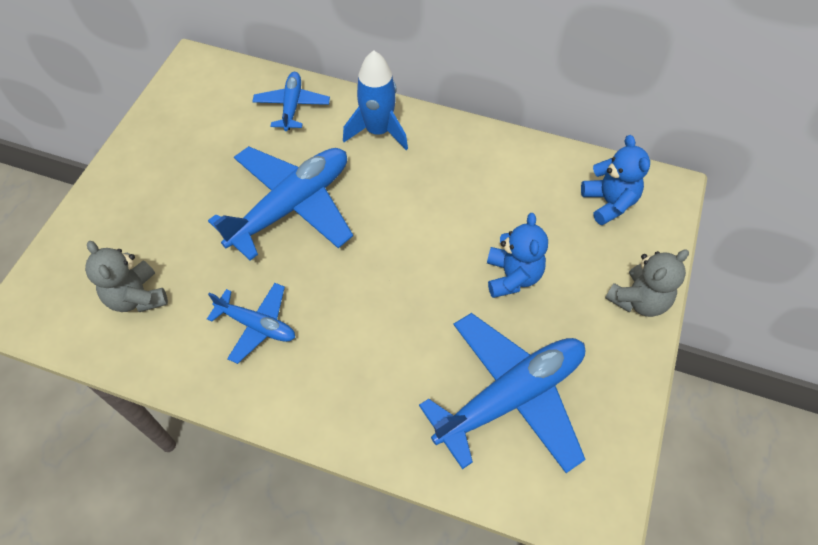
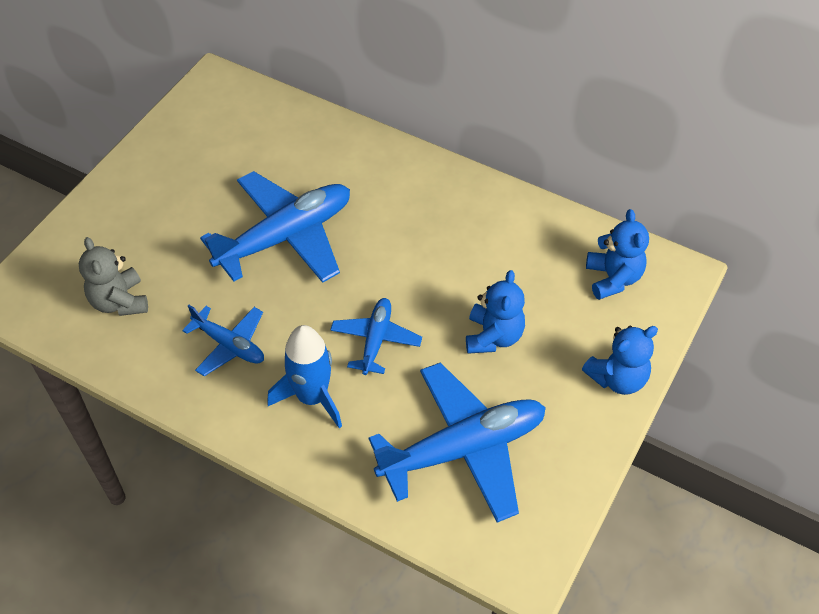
camera: 10 degrees right, 5 degrees down
(292, 106) = (306, 136): blue plane -> blue plane (376, 340)
(378, 131) = (389, 173): blue rocket -> blue rocket (312, 397)
(638, 300) = (617, 378): grey teddy bear -> blue teddy bear

